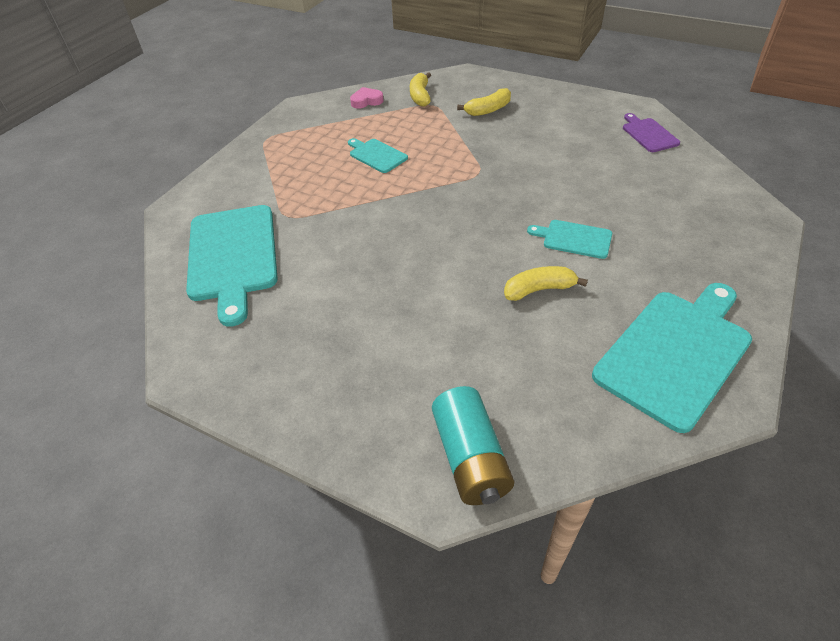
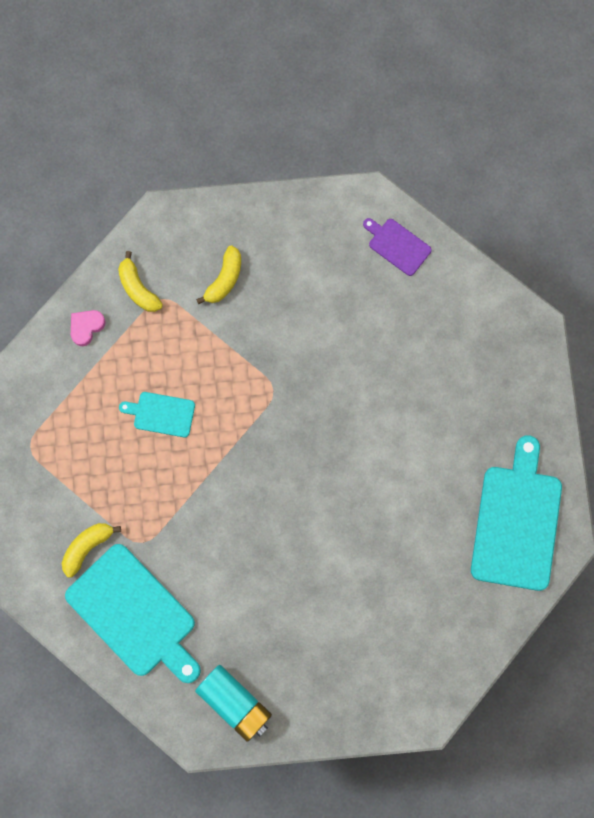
camera: 35 degrees left, 30 degrees up
(470, 457) = (428, 684): turquoise battery -> turquoise battery (235, 703)
(539, 289) = (398, 512): yellow banana -> yellow banana (87, 547)
(574, 239) = (397, 438): turquoise cutting board -> none

